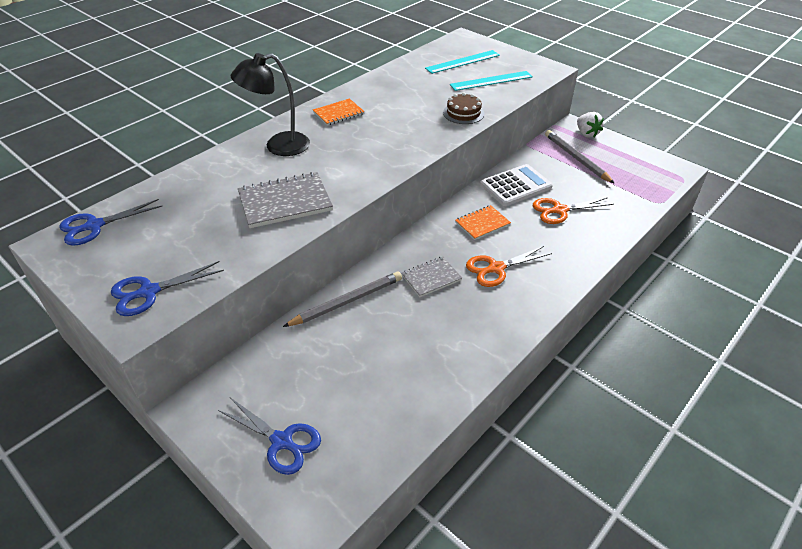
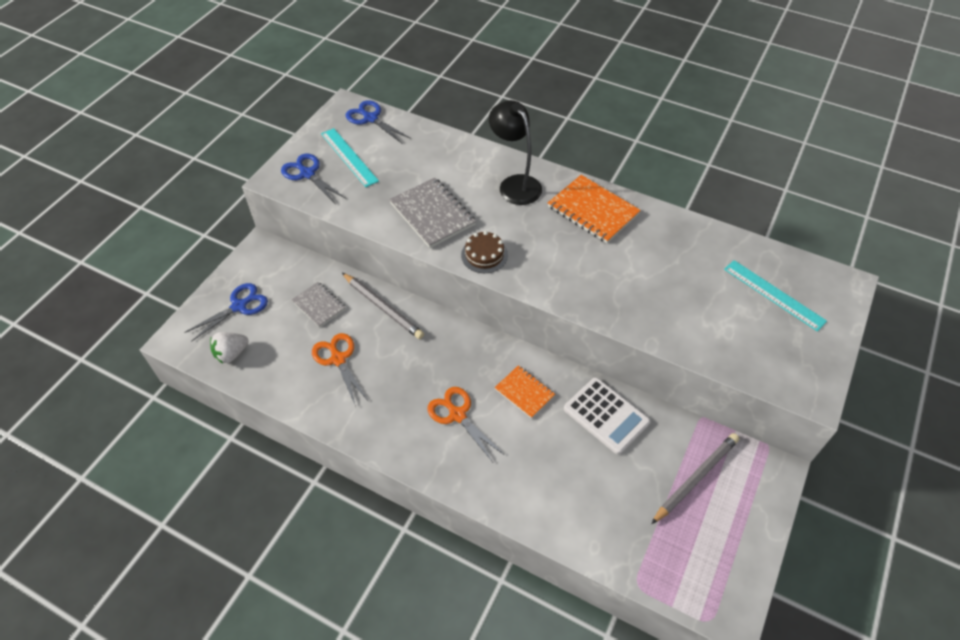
camera: 75 degrees right, 10 degrees up
(281, 441) = (239, 306): blue scissors -> blue scissors turned 150 degrees counterclockwise
(338, 113) = (593, 210): orange notebook -> orange notebook, size x1.63
(431, 278) = (429, 363): grey notebook -> grey notebook (319, 305)
(463, 113) = (645, 316): brown cake -> brown cake (484, 255)
(491, 81) = (739, 332): turquoise ruler -> turquoise ruler (349, 157)
(559, 210) = (576, 466): orange scissors -> orange scissors (338, 359)
(586, 133) = (765, 487): white strawberry -> white strawberry (231, 354)

